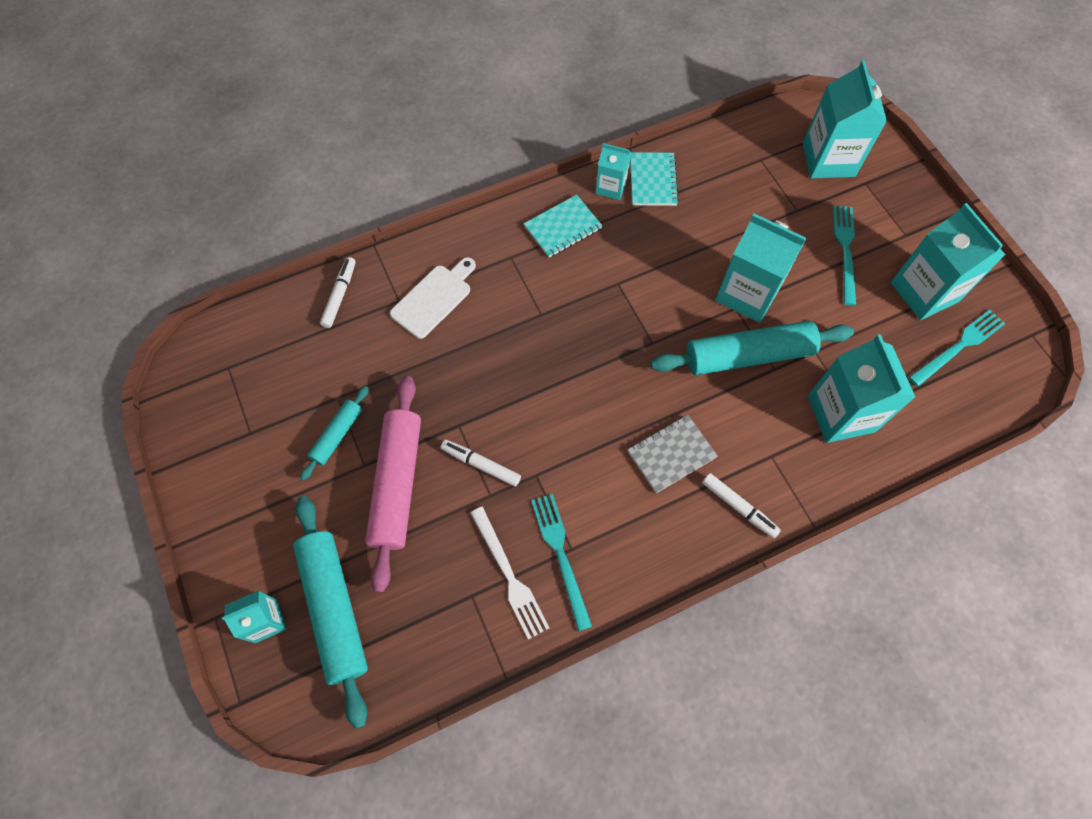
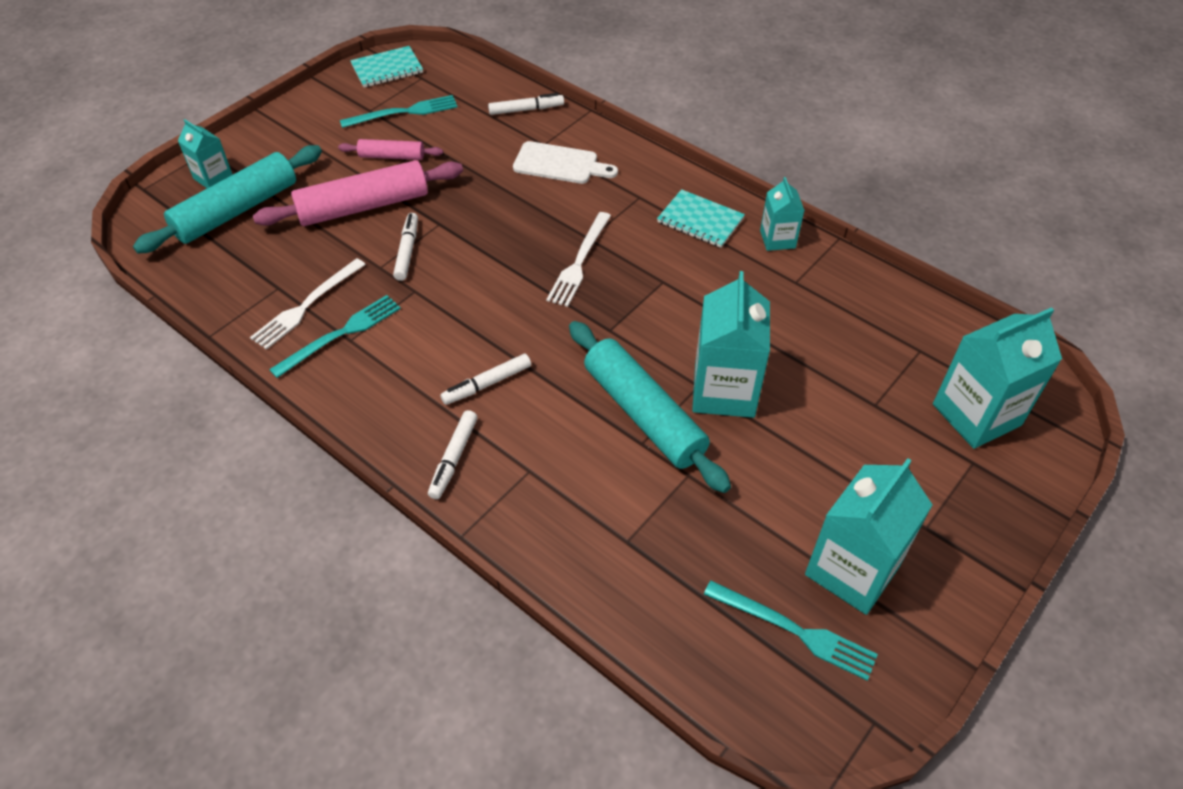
camera: 65 degrees right, 15 degrees down
(337, 435) = (392, 156): turquoise rolling pin -> pink rolling pin
(566, 333) = (579, 262): none -> white fork
(653, 180) = (813, 268): turquoise notebook -> turquoise notebook (387, 69)
(671, 454) = (487, 384): grey notebook -> white marker
(841, 413) = (619, 523): turquoise carton -> none
(845, 250) = (852, 467): turquoise fork -> turquoise fork (404, 112)

